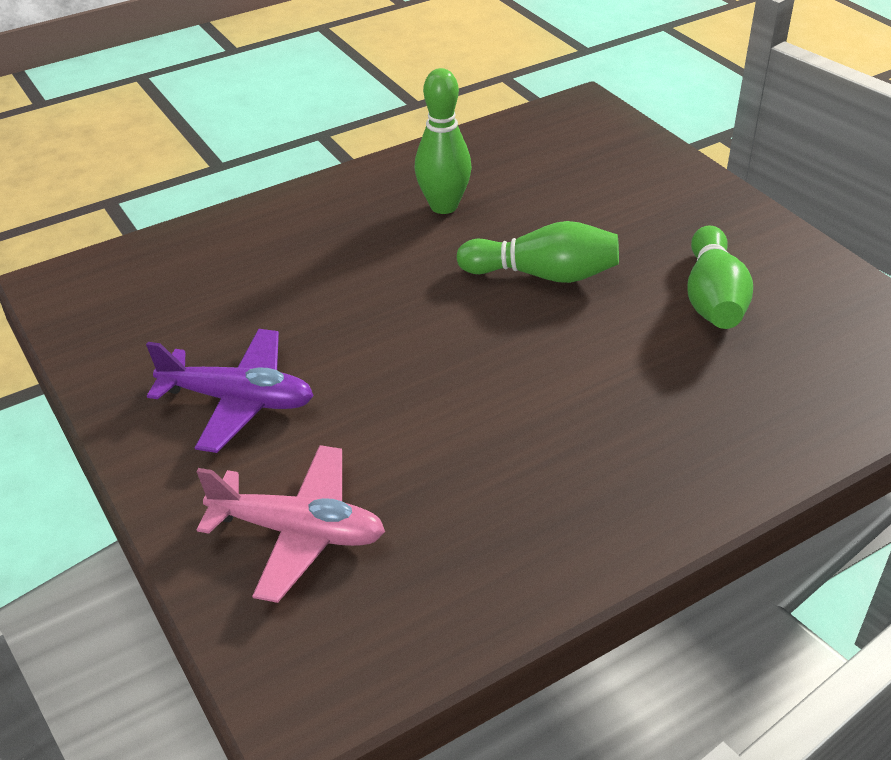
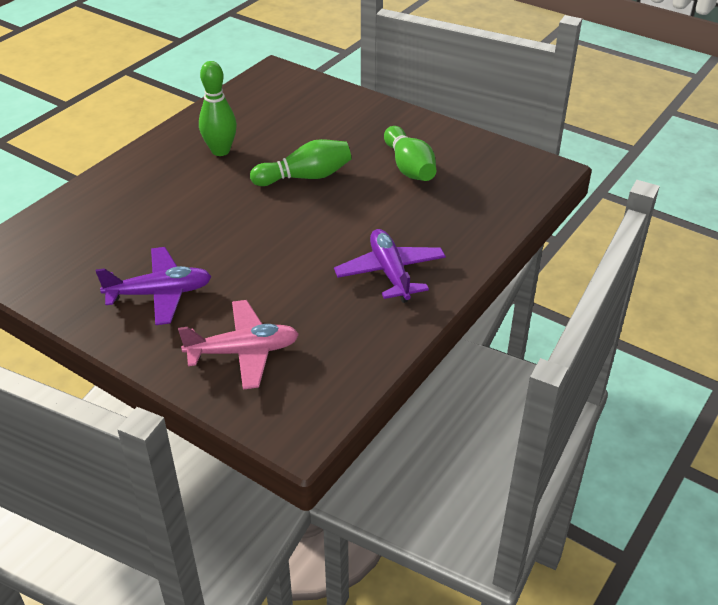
camera: 25 degrees left, 0 degrees up
(592, 468) = (390, 272): none -> purple plane

